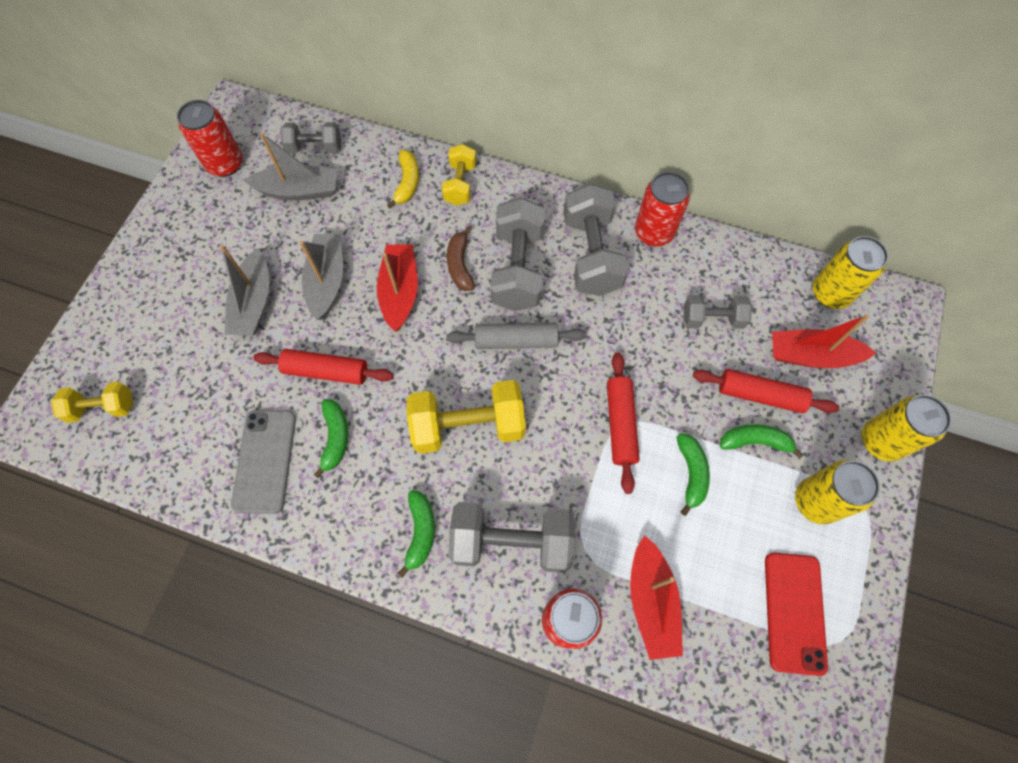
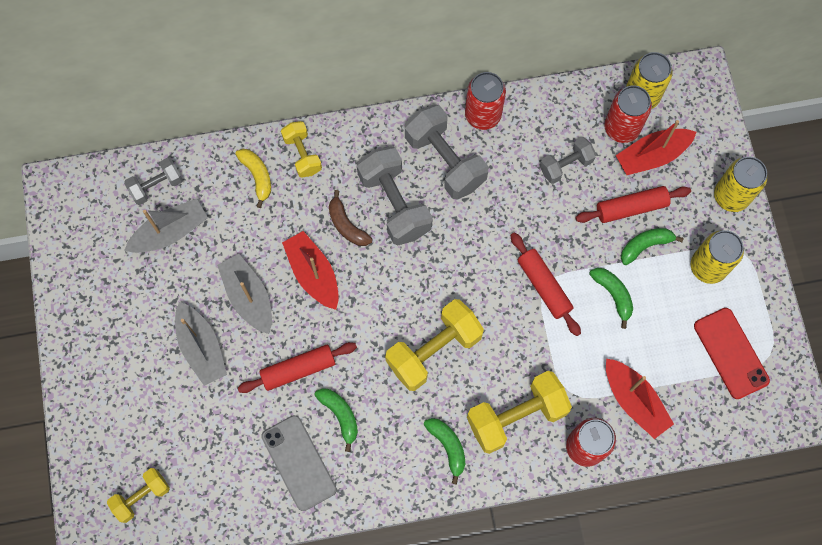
camera: 30 degrees left, 5 degrees up
(225, 164) = (88, 242): red can -> red can (621, 128)
(511, 542) = (516, 416): grey dumbbell -> yellow dumbbell
(516, 341) = (429, 264): grey rolling pin -> none

